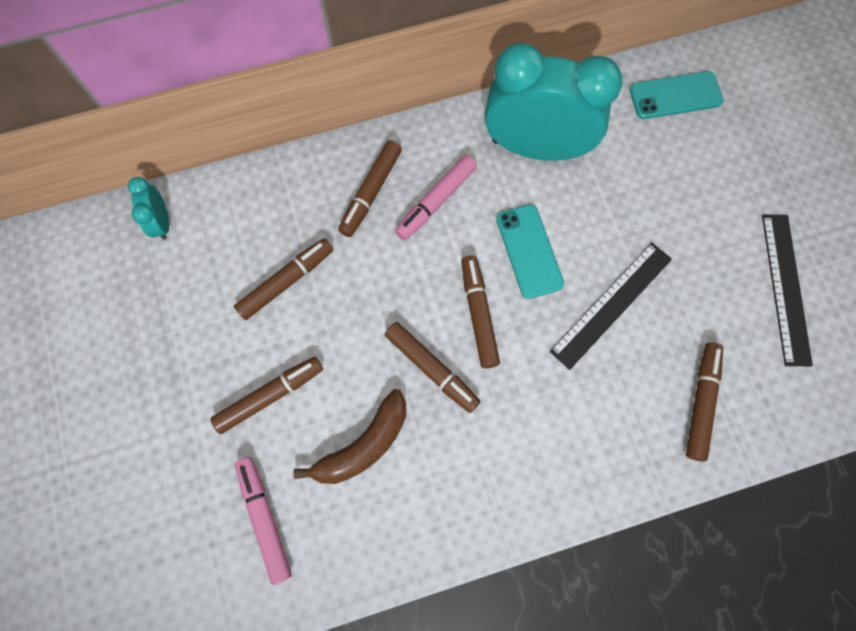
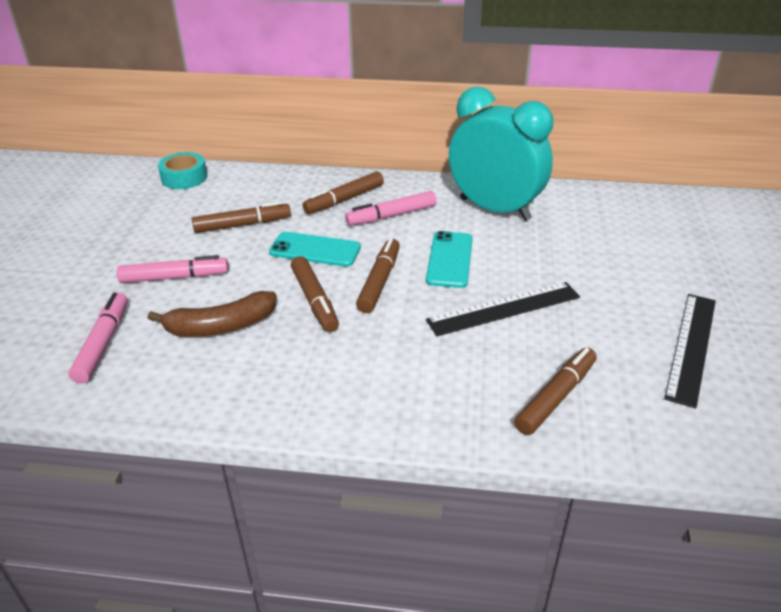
camera: 25 degrees right, 35 degrees down
(162, 222) = (184, 177): turquoise clock -> turquoise tape
(270, 395) = (175, 277): brown marker -> pink marker
(675, 96) = (637, 211): turquoise phone -> turquoise phone (315, 250)

